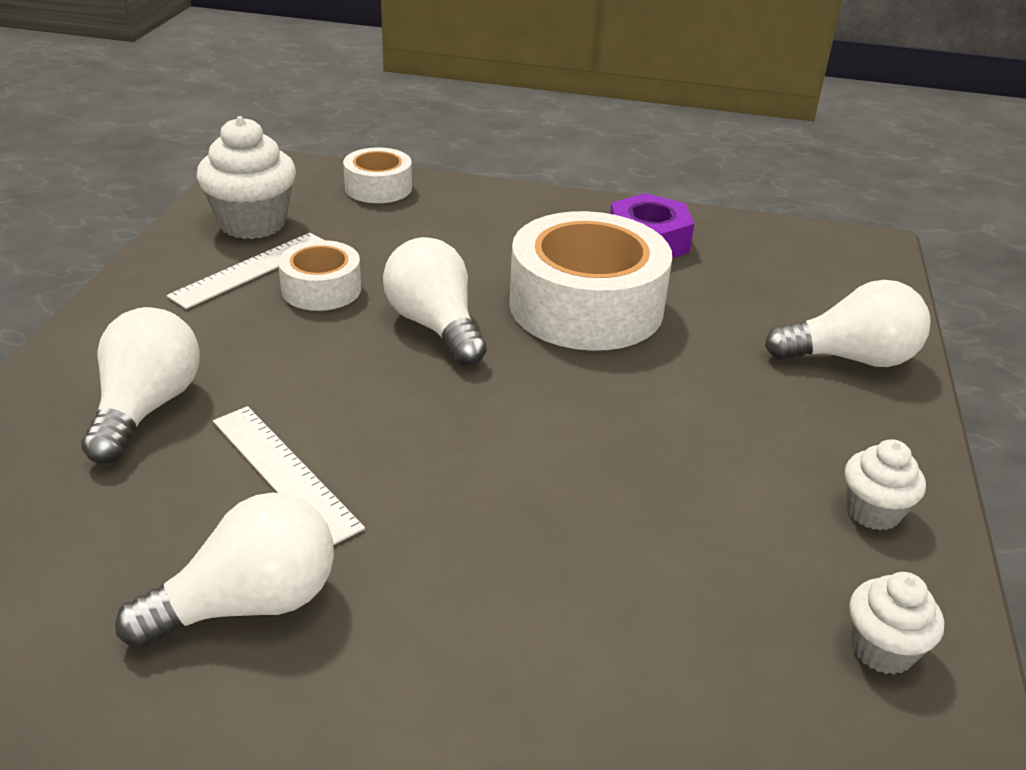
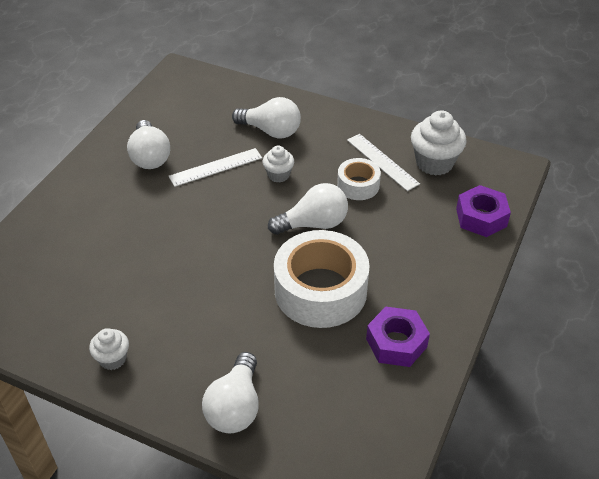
camera: 105 degrees right, 10 degrees up
(378, 188) = (481, 217): white tape -> purple nut
(882, 649) = (42, 327): white cupcake -> white cupcake (278, 175)

